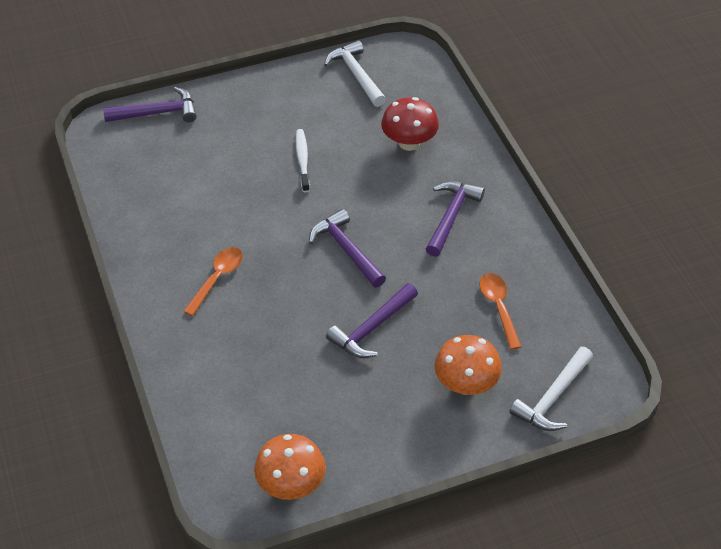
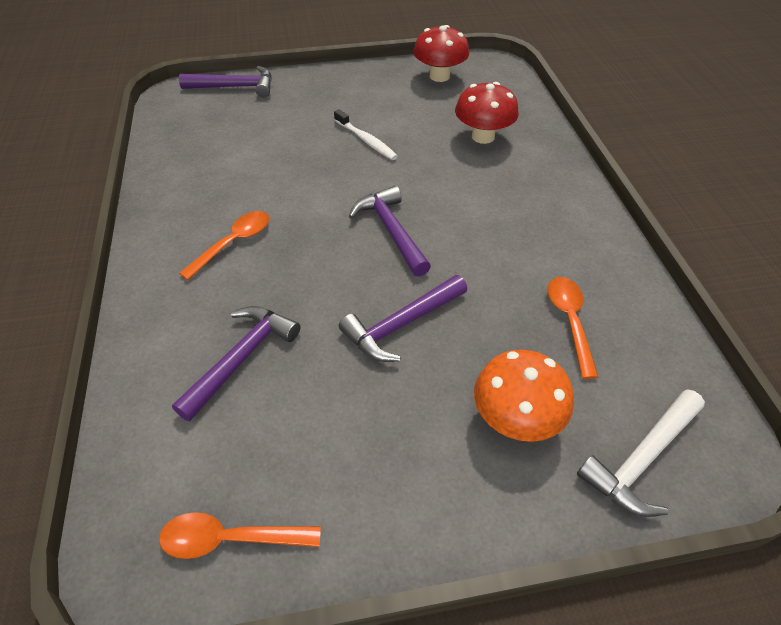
camera: 10 degrees right, 0 degrees up
(291, 485) = (230, 539): orange mushroom -> orange spoon
(302, 160) = (366, 140): white toothbrush -> white toothbrush turned 135 degrees clockwise
(356, 75) = (439, 76): white hammer -> red mushroom
(451, 216) = (520, 211): purple hammer -> purple hammer (241, 358)

